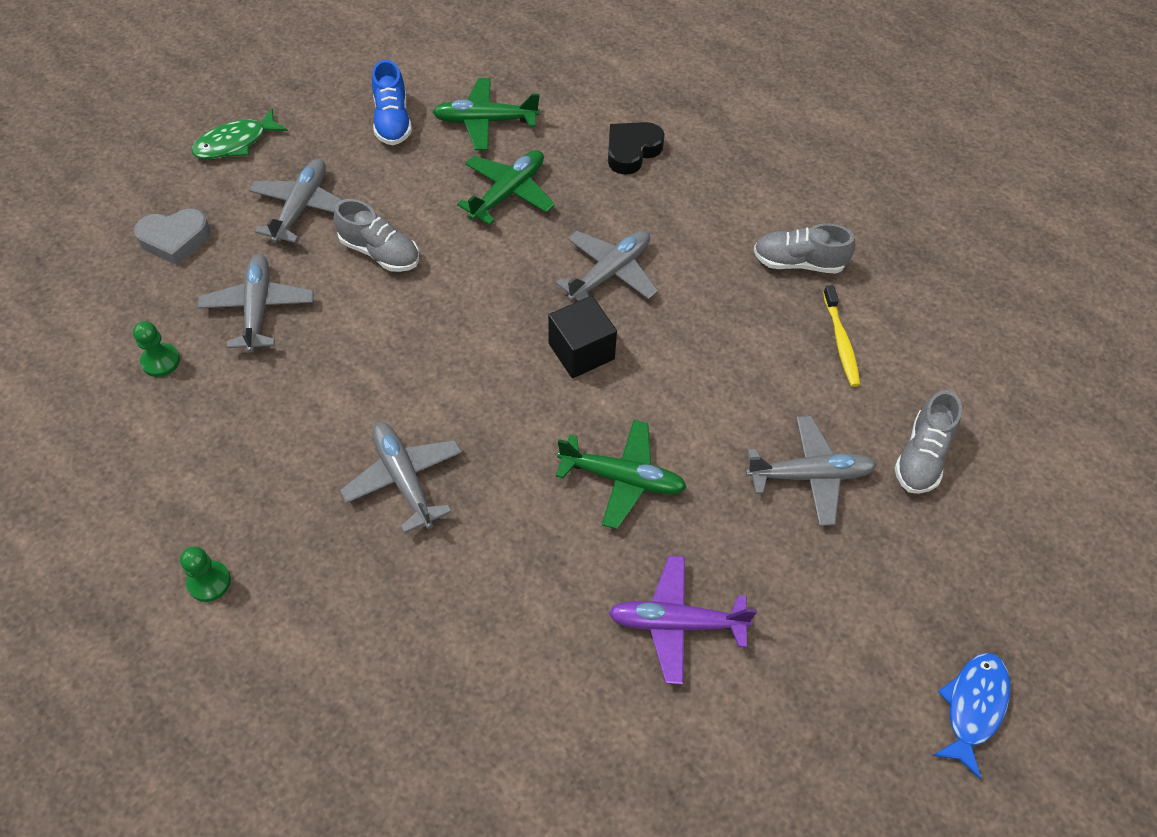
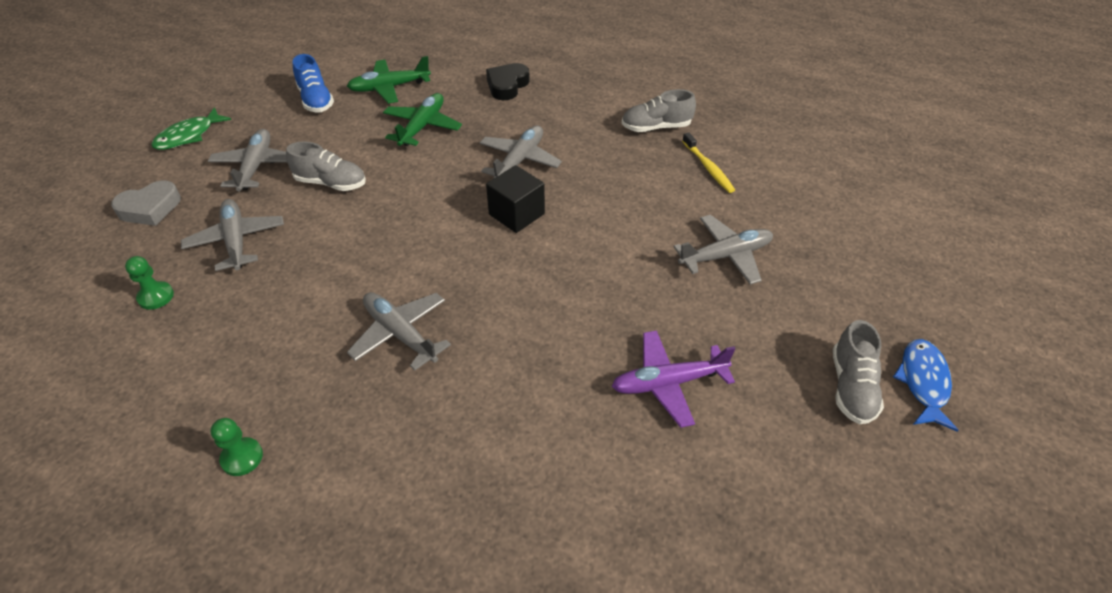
camera: 15 degrees left, 10 degrees down
(623, 478) = (583, 291): green plane -> none
(922, 456) = (800, 225): grey shoe -> grey shoe (851, 387)

